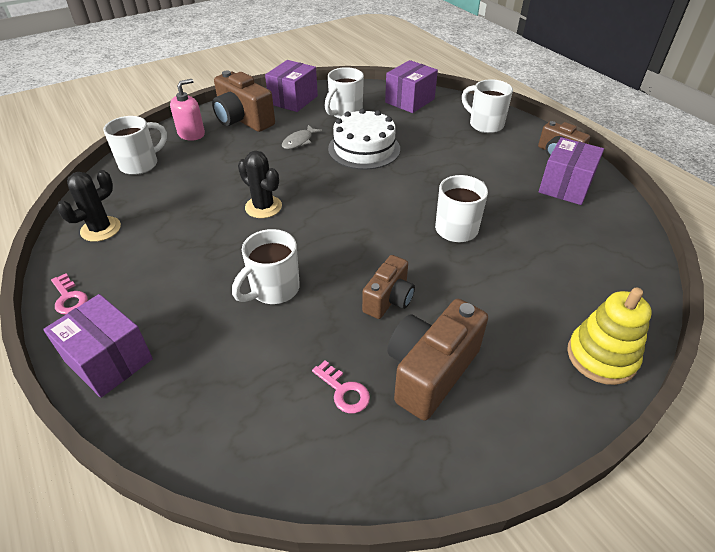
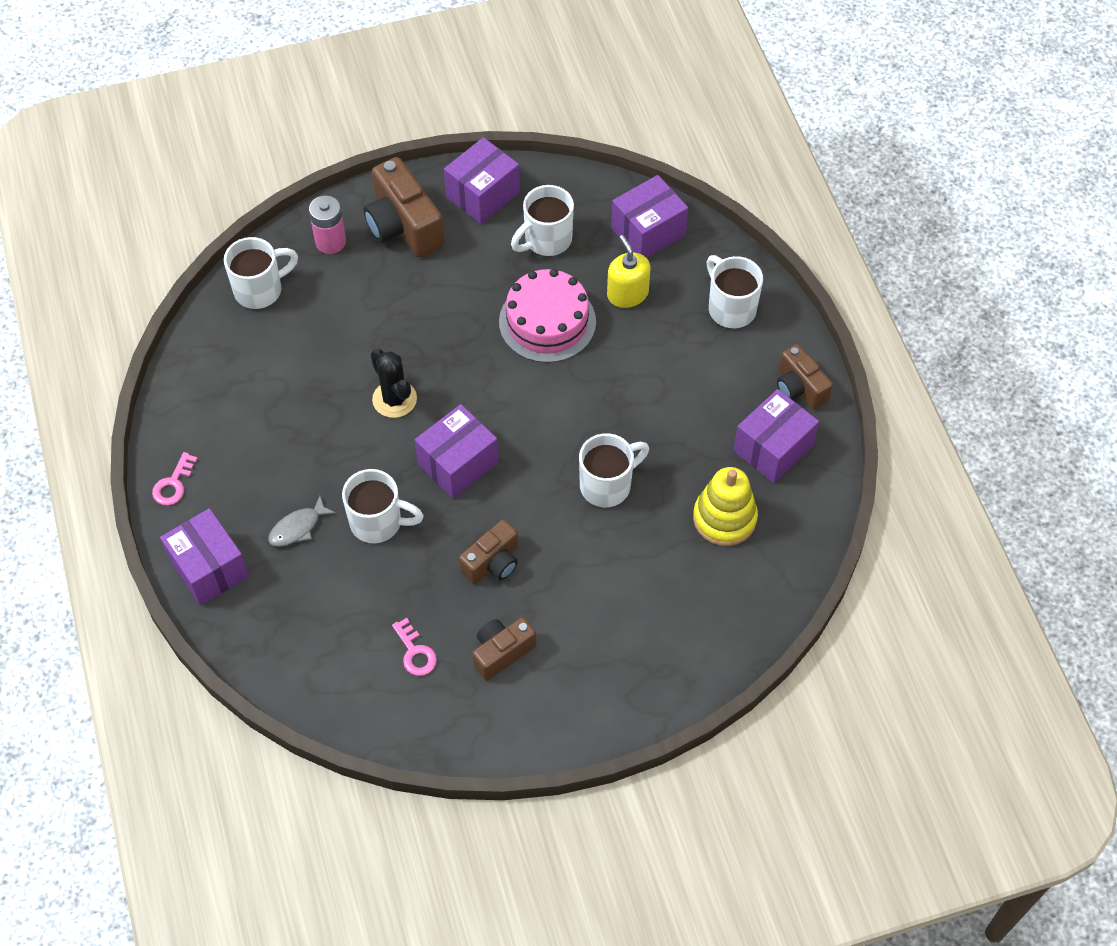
camera: 15 degrees right, 15 degrees up
(69, 298) = (173, 484): pink key -> pink key turned 45 degrees clockwise
(101, 229) = (208, 393): black cactus -> none
(191, 134) = (330, 242): pink soap dispenser -> pink battery
(273, 290) = (378, 522): white mug -> white mug turned 135 degrees counterclockwise
(299, 141) = (467, 288): grey fish -> grey fish (297, 527)
(330, 237) = (458, 463): none -> purple box
(364, 149) = (547, 322): white cake -> pink cake
(412, 128) = (627, 294): none -> yellow soap dispenser
(430, 371) = (502, 652): brown camera -> brown camera, size x0.62
(601, 357) = (672, 678): yellow stacking toy -> yellow stacking toy (724, 518)

